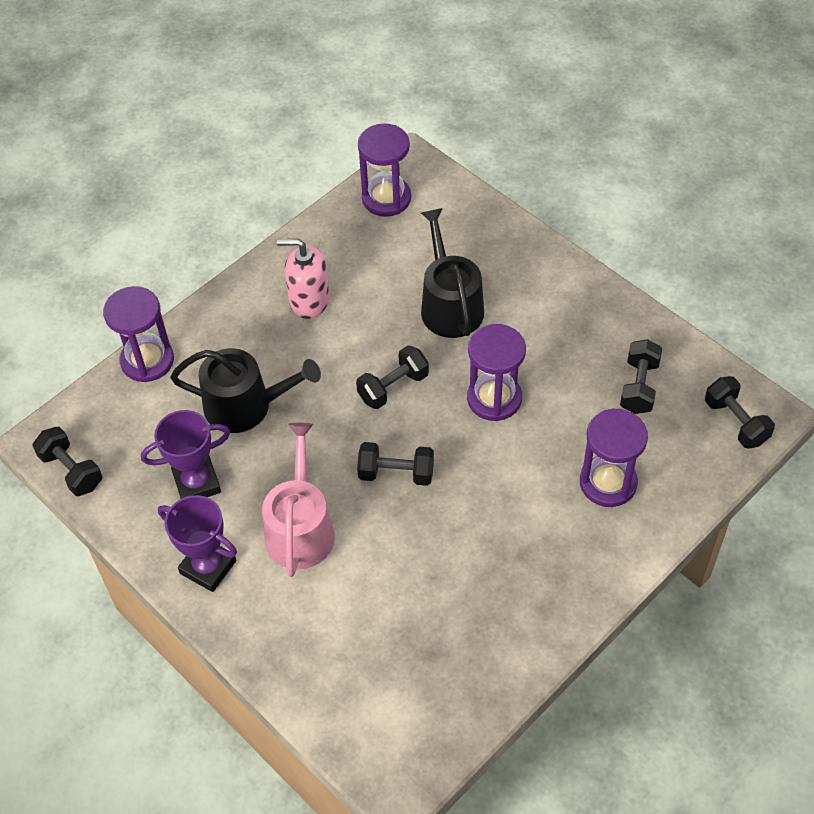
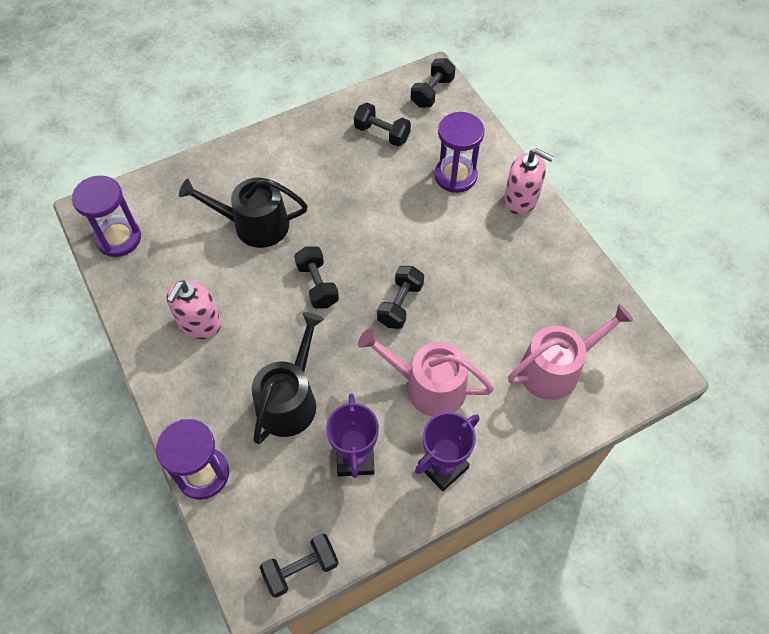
camera: 75 degrees left, 5 degrees up
(364, 657) = (556, 368): none -> pink watering can
(494, 398) = (356, 221): purple hourglass -> none
(602, 565) = (521, 199): none -> pink soap dispenser
(735, 422) = (432, 92): black dumbbell -> black dumbbell turned 45 degrees counterclockwise

